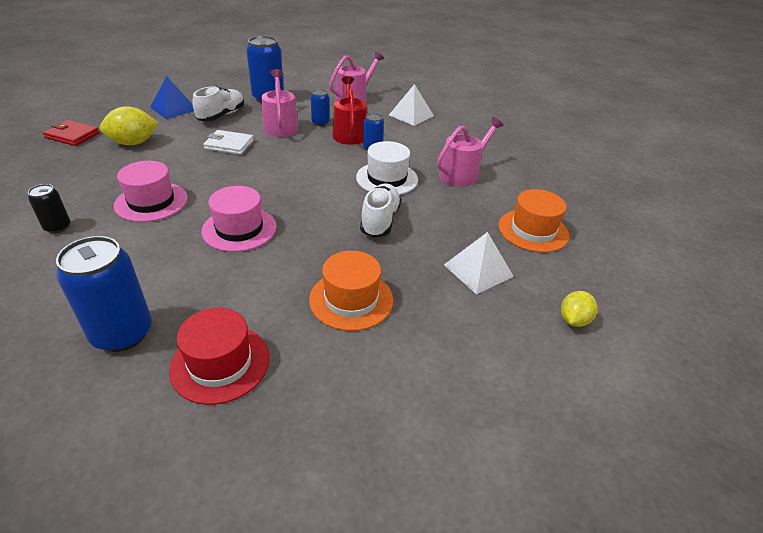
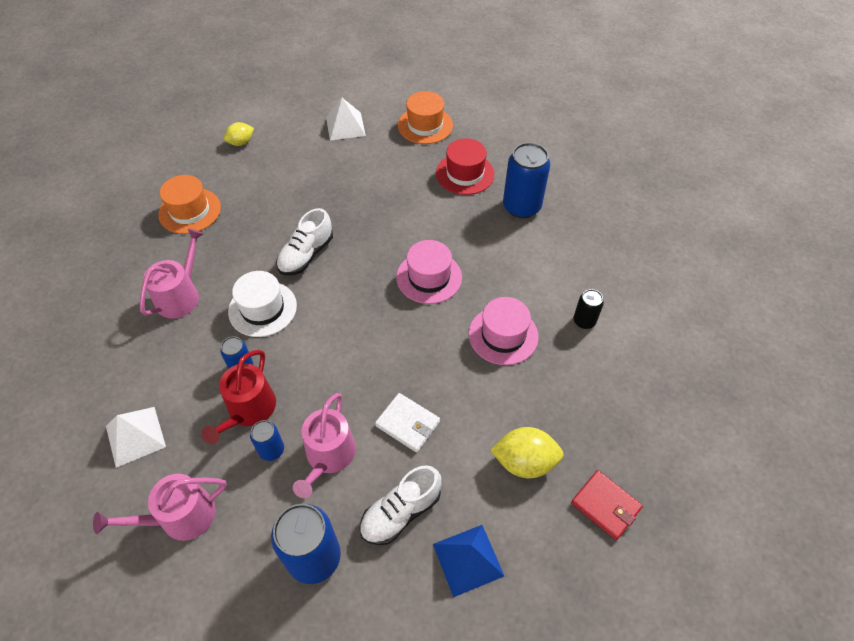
camera: 155 degrees left, 15 degrees up
(351, 299) = (370, 191): orange hat -> orange hat (425, 125)
(462, 173) = (181, 295): pink watering can -> pink watering can turned 135 degrees clockwise
(478, 270) = (267, 189): white pyramid -> white pyramid (345, 126)

